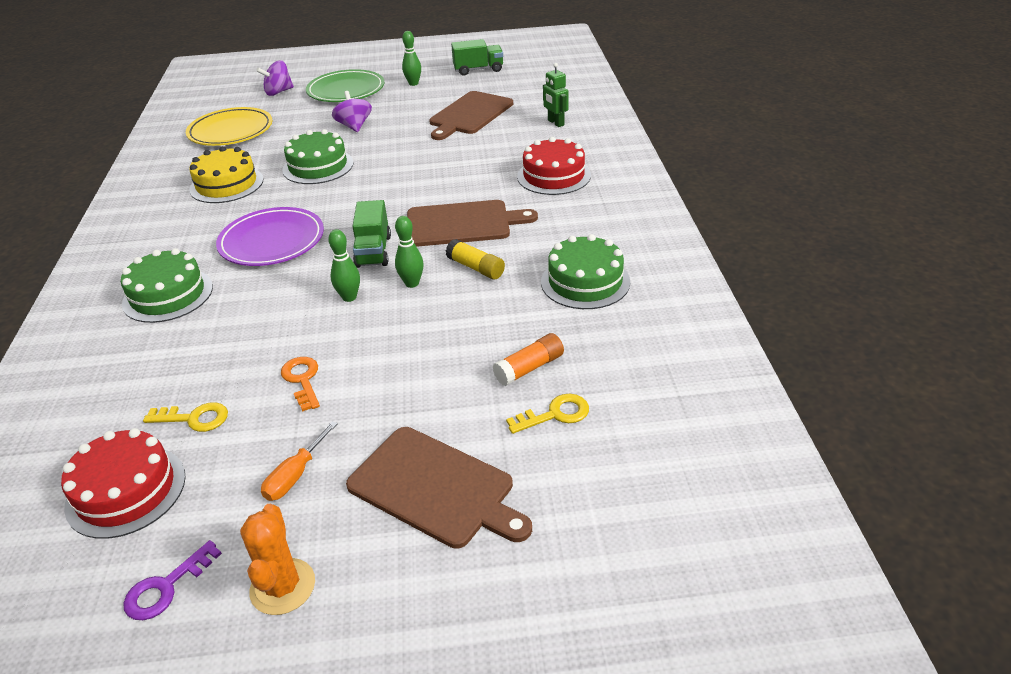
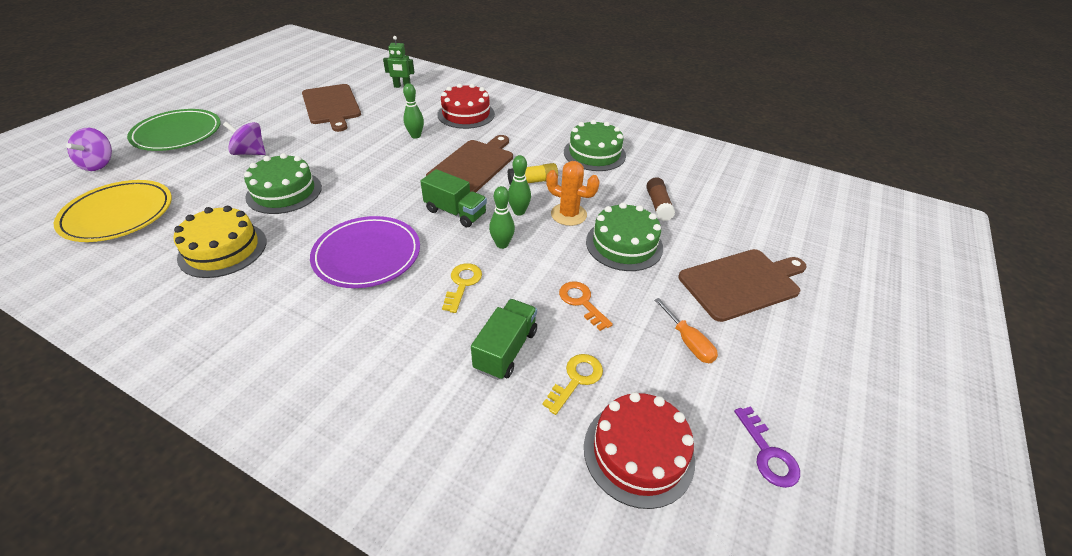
camera: 60 degrees left, 5 degrees up
(168, 295) = (368, 345): green cake -> green cake (624, 244)
(283, 586) = (796, 384): orange cactus -> orange cactus (568, 214)
(302, 380) = (581, 302): orange key -> orange key turned 45 degrees clockwise
(413, 83) = (235, 105): green bowling pin -> green bowling pin (415, 136)
(478, 70) = (272, 77): green truck -> green truck (506, 350)
(529, 368) = (658, 205): orange glue stick -> brown glue stick
(555, 414) = (708, 214): yellow key -> yellow key (462, 284)

